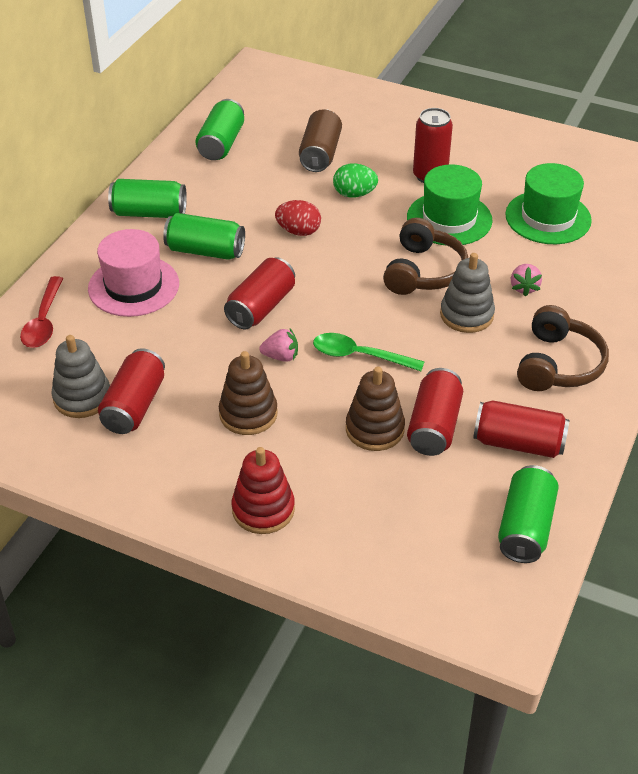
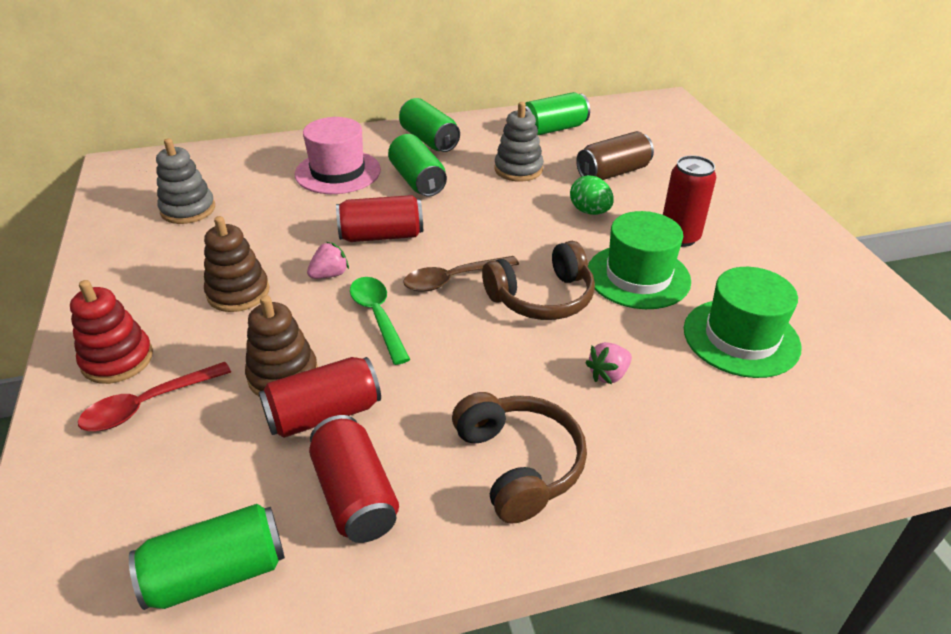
camera: 50 degrees right, 5 degrees down
(44, 321) = (258, 158): red spoon -> red spoon (148, 404)
(134, 406) = (199, 235): red can -> none
(281, 356) = (329, 275): pink strawberry -> pink strawberry turned 90 degrees counterclockwise
(298, 231) = (500, 208): red egg -> none
(358, 299) = (453, 279): none -> brown spoon
(466, 315) = (515, 355): grey stacking toy -> grey stacking toy (518, 169)
(558, 364) = (519, 464): brown headphones -> brown headphones turned 90 degrees counterclockwise

